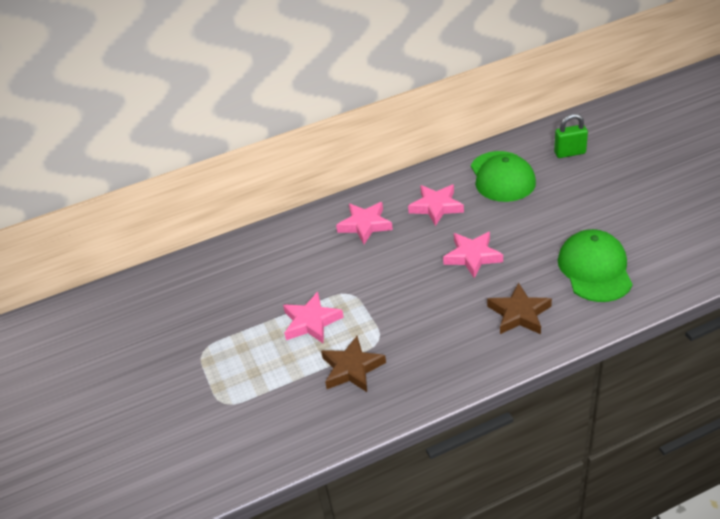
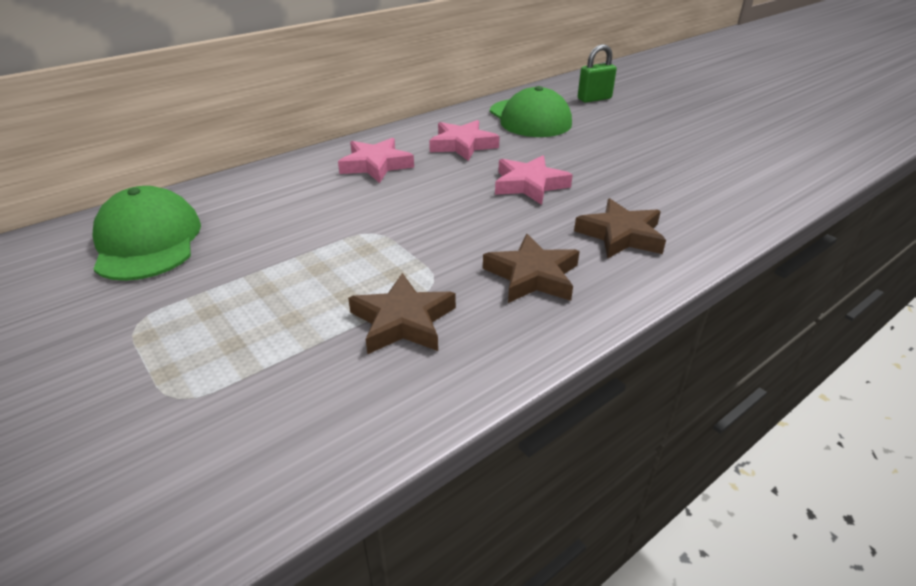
camera: 20 degrees left, 5 degrees down
(311, 322) = (322, 269): pink star -> none
(443, 343) = (532, 276): none -> brown star
(594, 269) = (686, 186): green cap -> green cap (147, 241)

